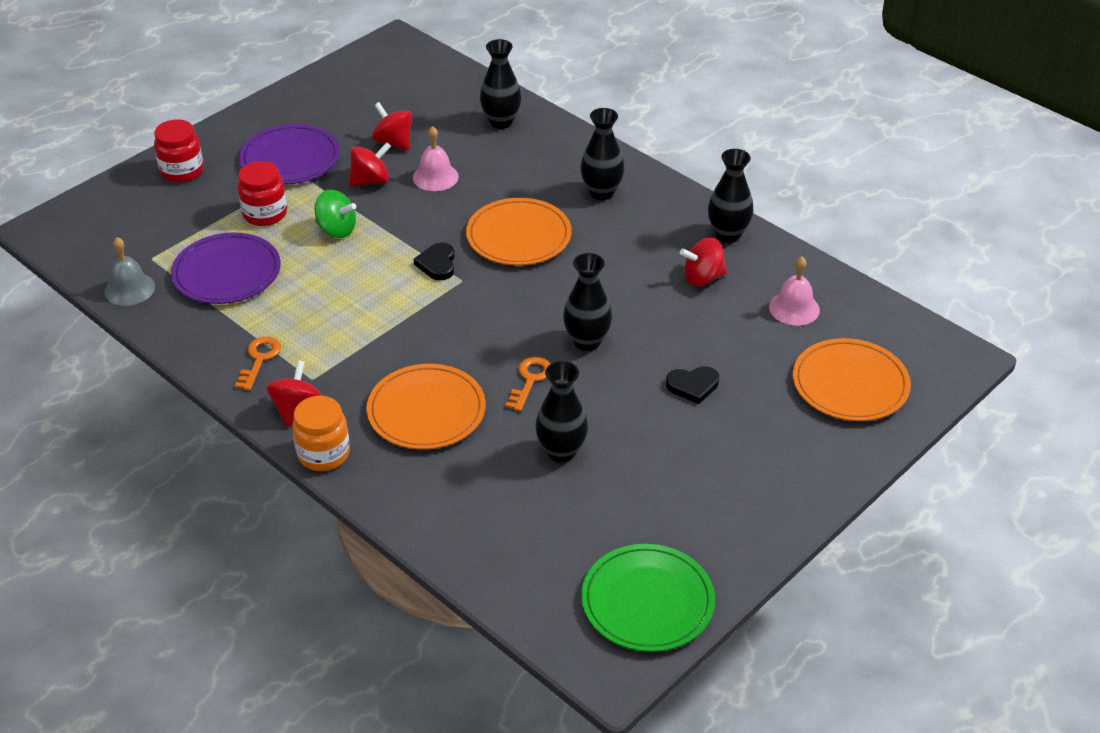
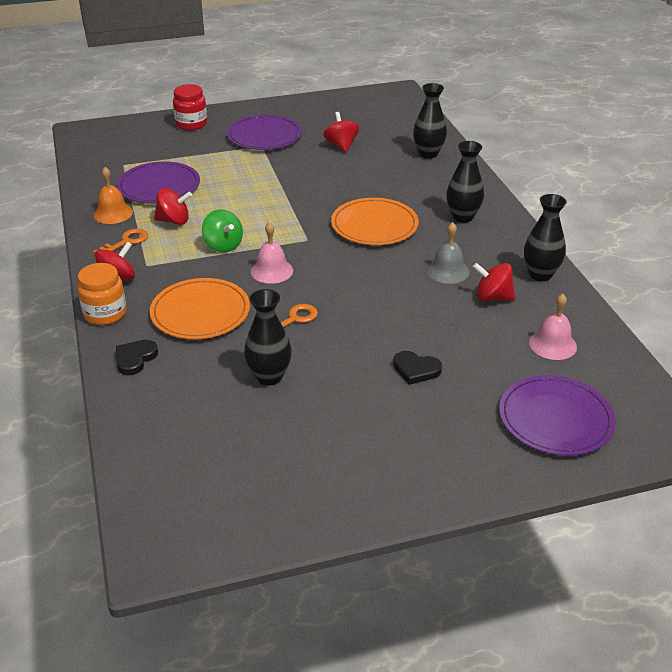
camera: 30 degrees right, 5 degrees down
(129, 289) = (93, 177): grey bell -> grey bell (448, 271)
(206, 328) = (113, 213): none -> orange bell
(265, 214) = (217, 161): red jar -> none
(336, 230) = (253, 183): green spinning top -> green spinning top (223, 245)
(370, 180) = (304, 162): red spinning top -> red spinning top (174, 221)
(435, 177) = (350, 173): pink bell -> pink bell (271, 271)
(437, 264) = (300, 224): black heart -> black heart (135, 359)
(587, 341) = (360, 309): black vase -> none
(647, 601) = (230, 515): green plate -> none
(850, 384) = (555, 419): orange plate -> purple plate

